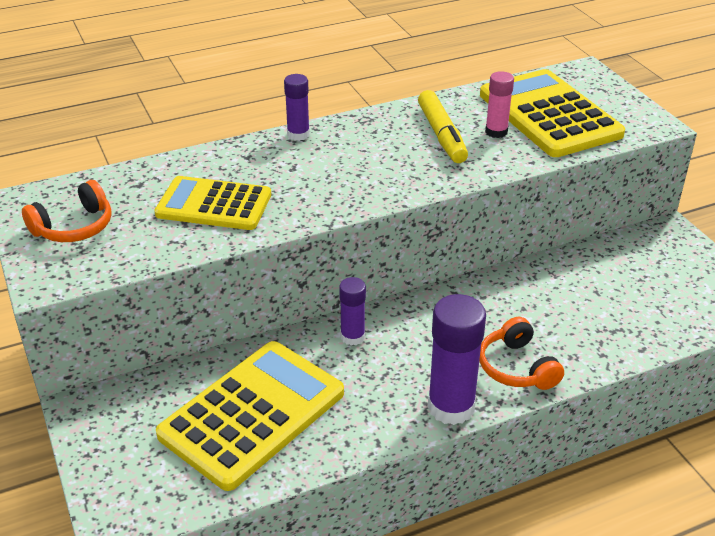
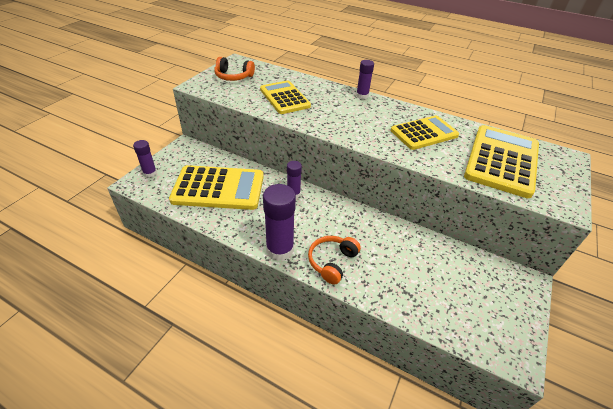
camera: 50 degrees right, 5 degrees up
(112, 488) = (150, 173): none -> purple glue stick
(441, 135) = (424, 133): yellow marker -> yellow calculator
(496, 132) = (455, 149): pink glue stick -> none

